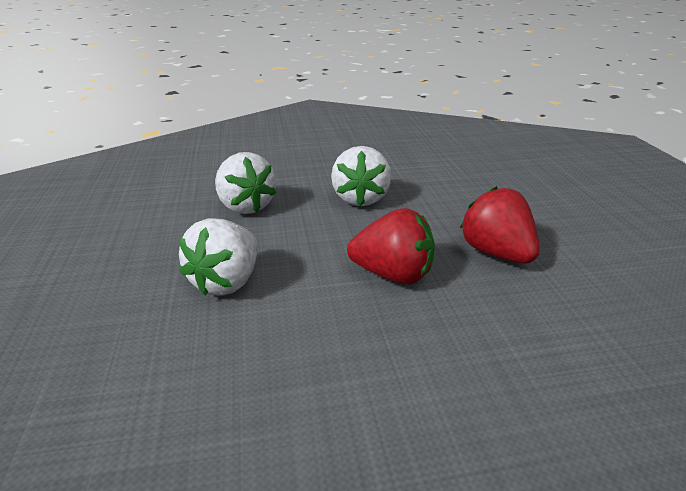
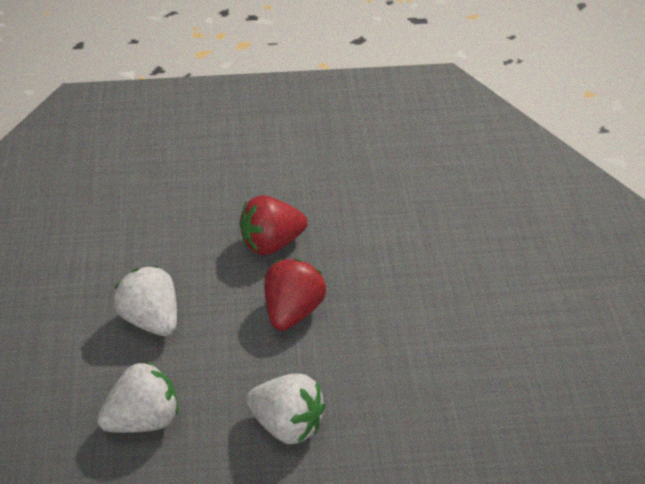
camera: 85 degrees left, 10 degrees up
(360, 198) = (151, 321): white strawberry -> white strawberry turned 135 degrees counterclockwise

